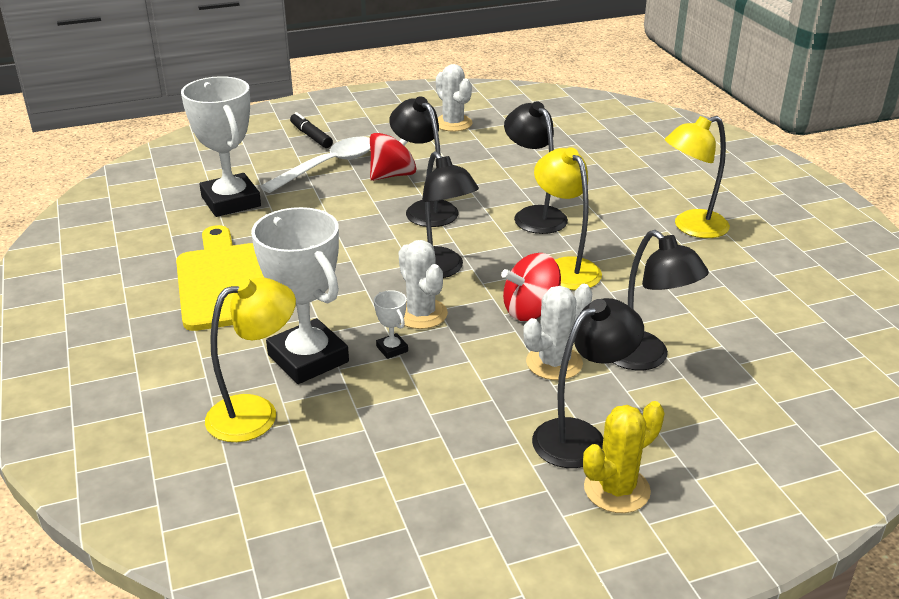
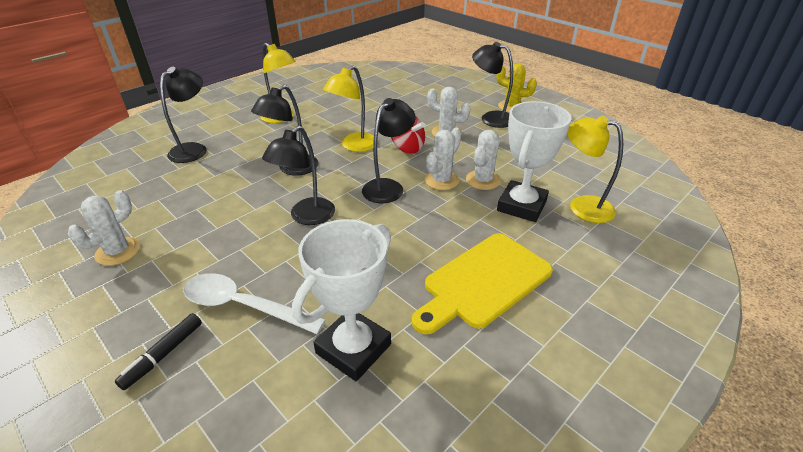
camera: 115 degrees left, 5 degrees up
(392, 349) = (483, 180): white trophy -> white cactus
(393, 175) = (250, 253): red spinning top -> none
(645, 358) = (420, 113): black lamp -> black lamp (194, 149)

